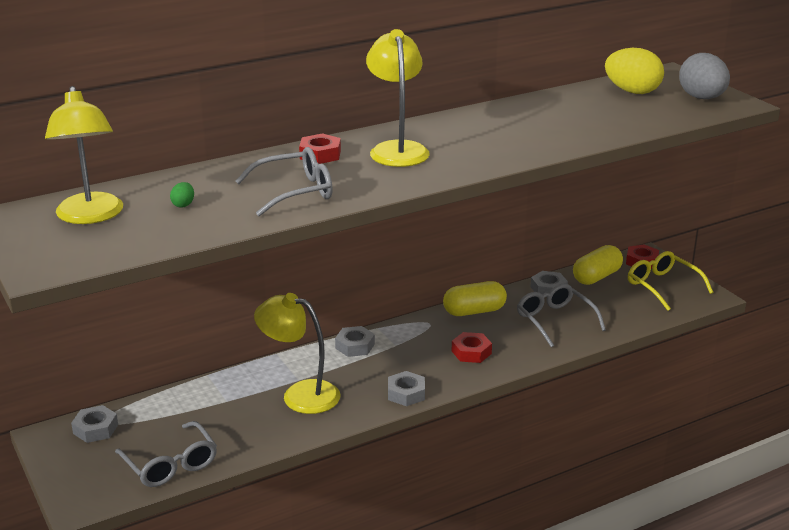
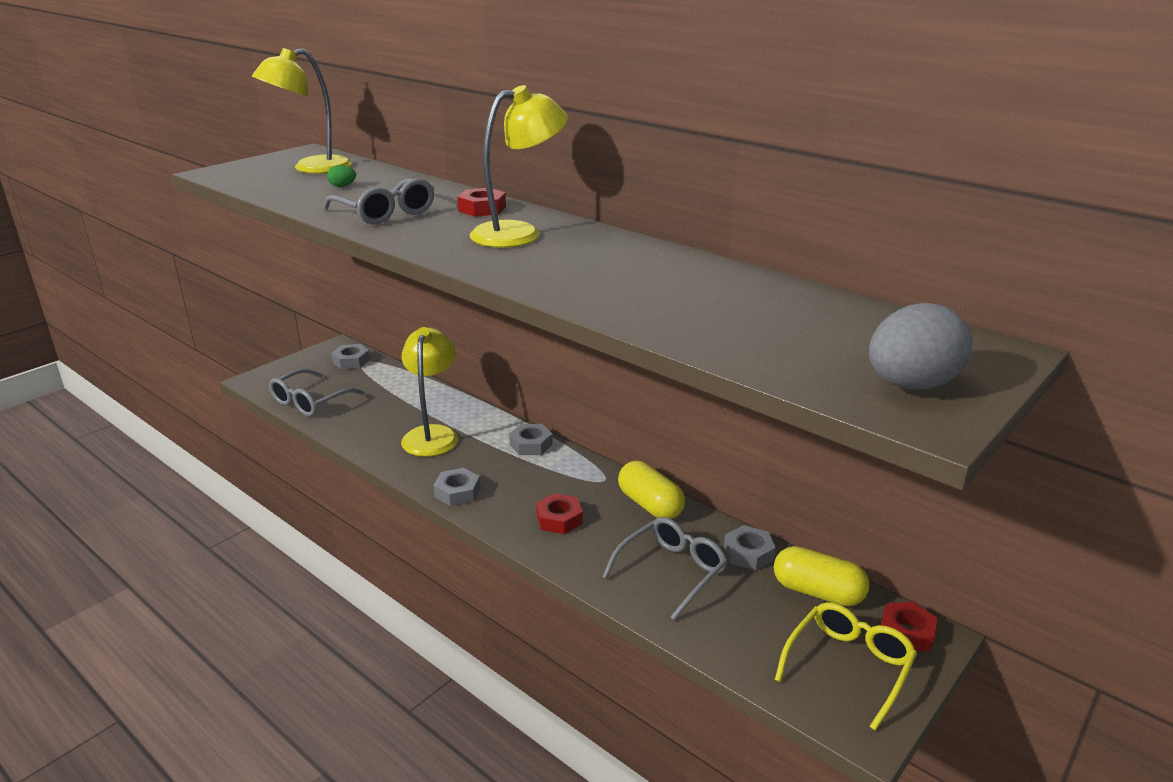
camera: 70 degrees right, 0 degrees up
(632, 91) = (866, 330): yellow egg -> none

